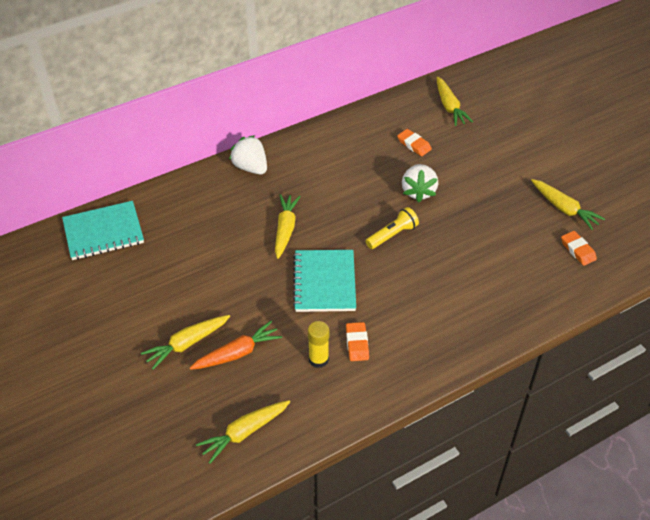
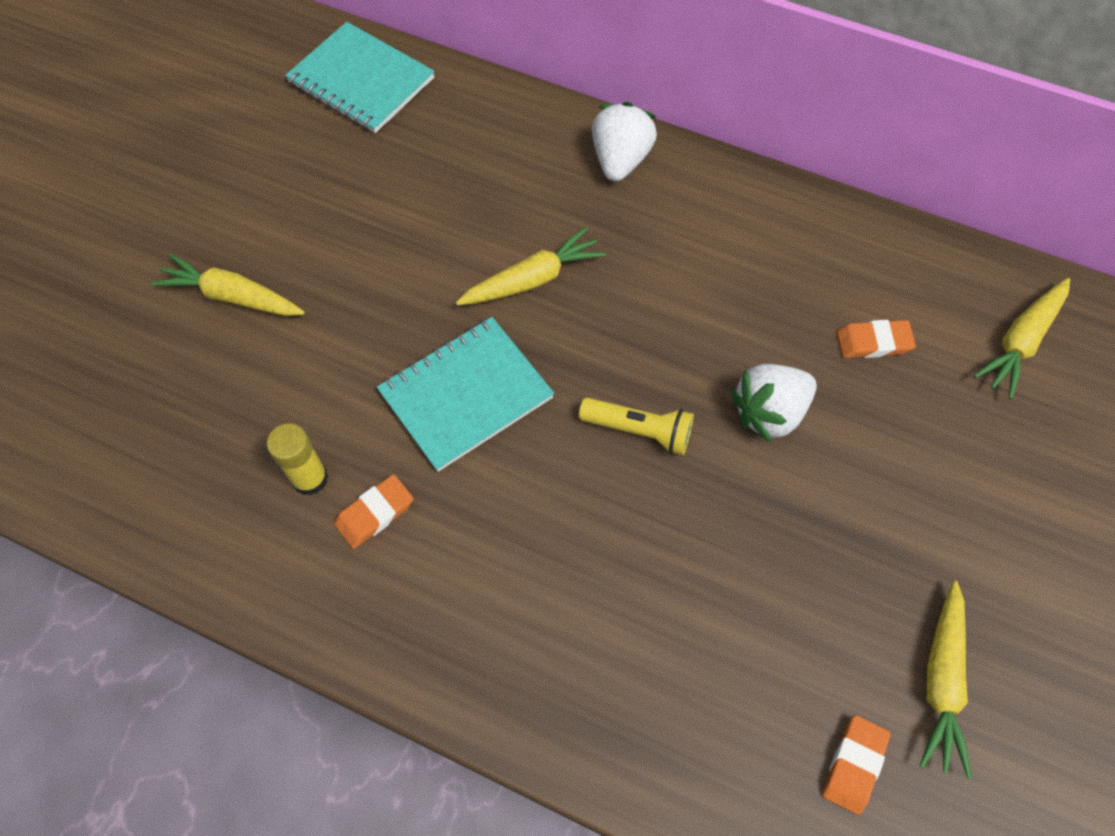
camera: 55 degrees right, 15 degrees up
(237, 353) = (255, 366): orange carrot -> none
(244, 432) = (120, 463): yellow carrot -> none
(414, 145) = (873, 342): orange eraser -> orange eraser turned 75 degrees clockwise

